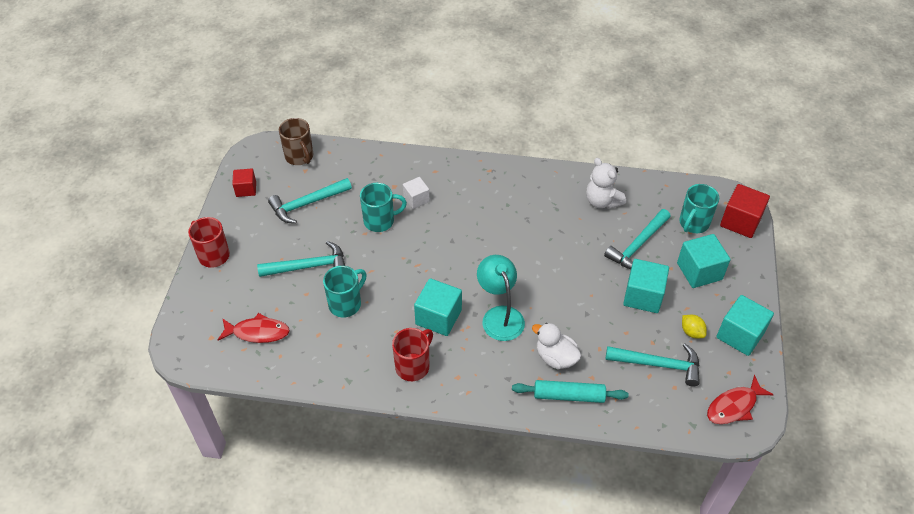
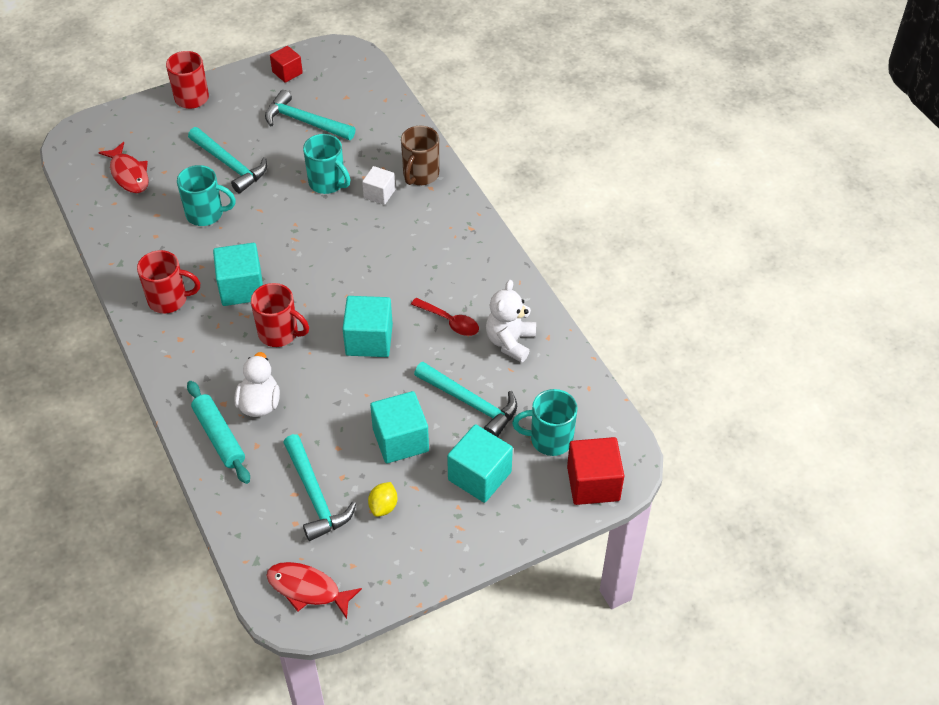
camera: 55 degrees right, 0 degrees up
(300, 157) = (360, 84): brown mug -> brown mug (420, 175)
(500, 316) = (279, 333): turquoise lamp -> red mug
(562, 221) = (450, 322): none -> red spoon
(638, 246) = (471, 403): turquoise hammer -> turquoise hammer turned 150 degrees counterclockwise
(740, 335) = (414, 554): turquoise cube -> turquoise cube (369, 340)

